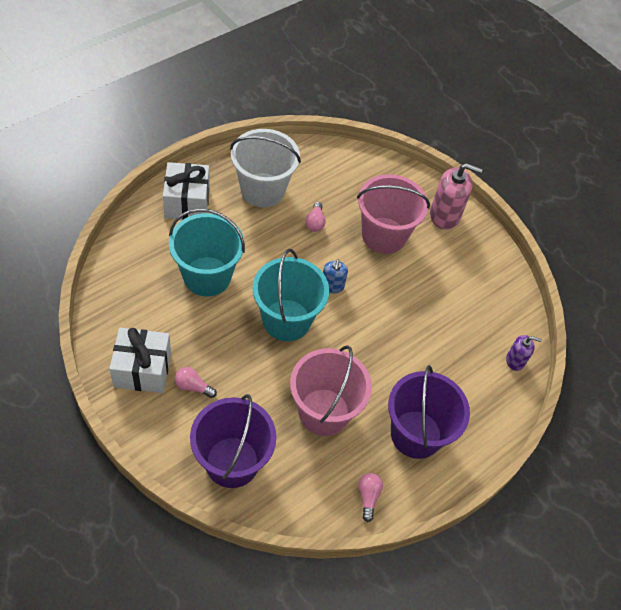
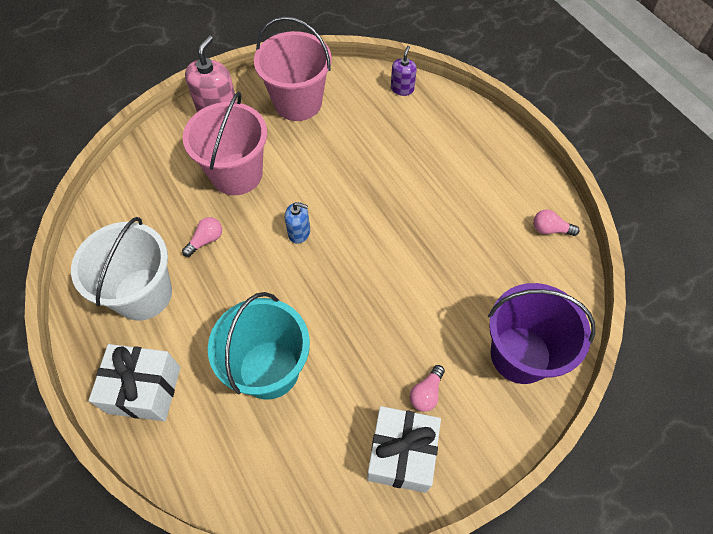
camera: 75 degrees left, 5 degrees up
(286, 320) = (341, 284): turquoise bucket -> none
(315, 222) = (206, 240): pink light bulb -> pink light bulb turned 60 degrees counterclockwise
(324, 412) = (458, 258): pink bucket -> pink bucket (298, 102)
(416, 434) = (481, 180): purple bucket -> none

